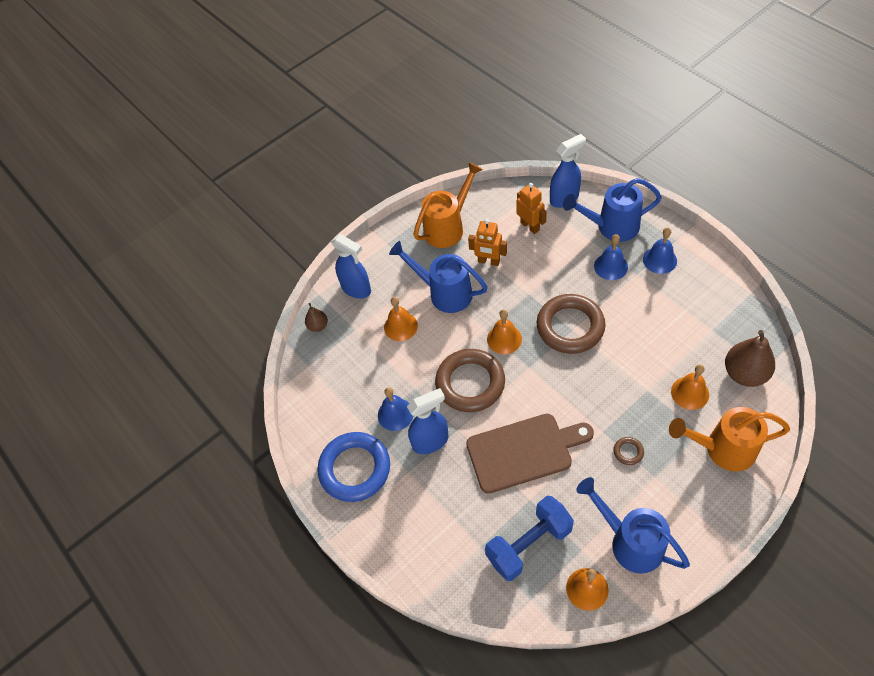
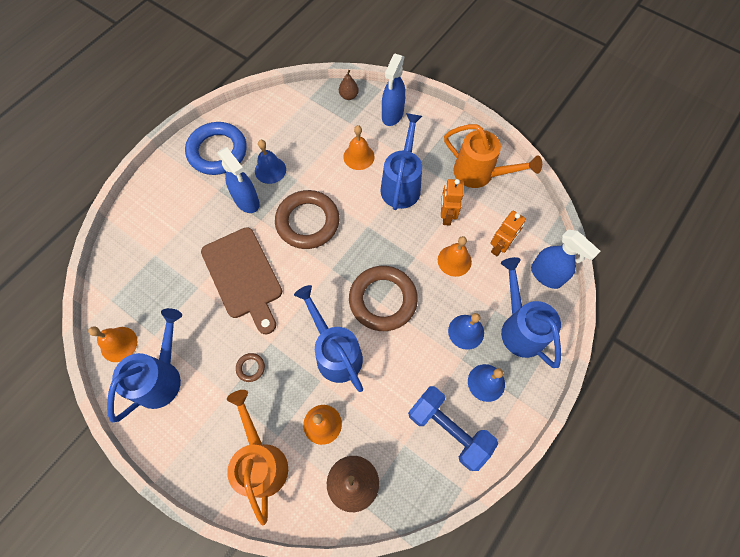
camera: 70 degrees right, 10 degrees up
(504, 339) = (359, 243): orange bell -> orange bell (454, 260)
(529, 544) = (157, 292): blue dumbbell -> blue dumbbell (448, 429)
(619, 374) = (335, 352): none -> blue watering can

